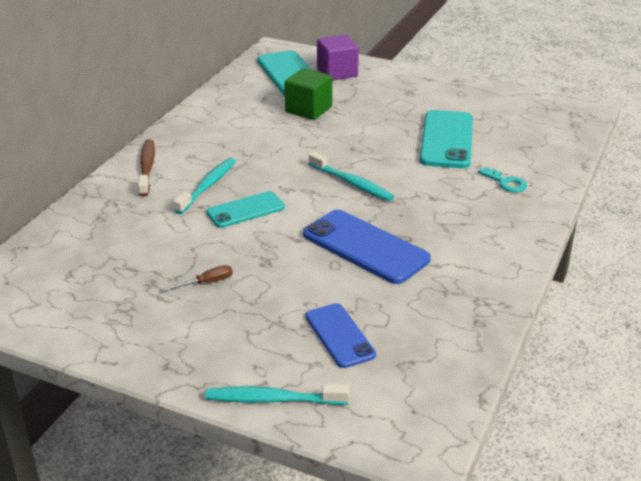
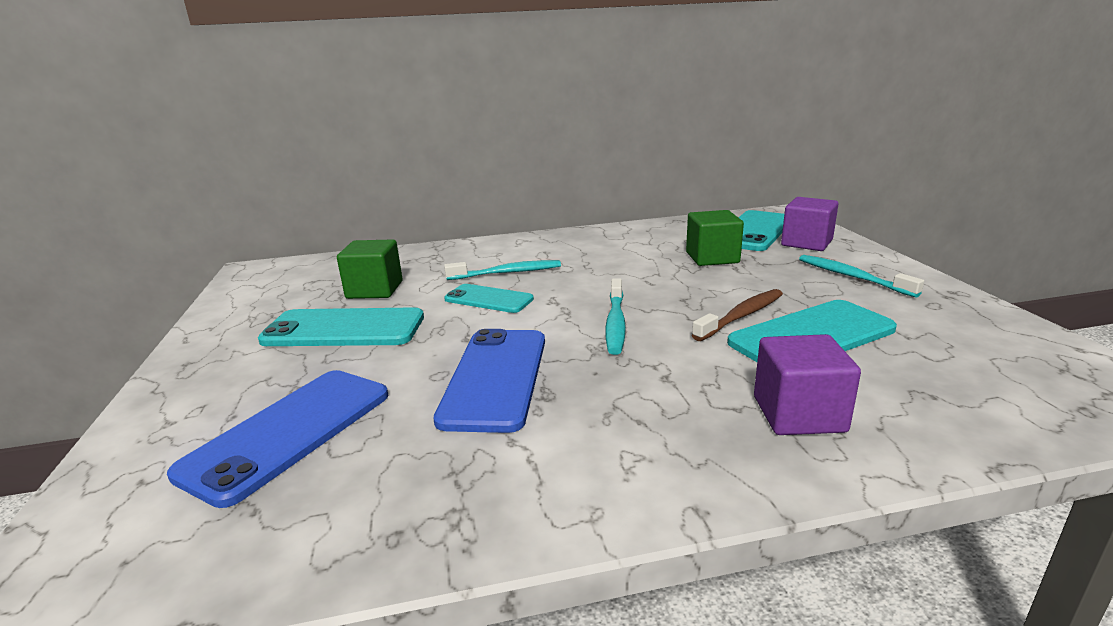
camera: 55 degrees right, 10 degrees down
(146, 250) = (374, 290): none -> green cube
(147, 168) = (502, 247): brown toothbrush -> brown toothbrush (741, 316)
(207, 282) = (344, 329): brown screwdriver -> turquoise phone
(273, 399) = (136, 440): turquoise toothbrush -> turquoise toothbrush (852, 277)
(340, 335) = (289, 432): blue phone -> blue phone, size x1.61
(505, 182) = (798, 414): turquoise key -> purple cube

